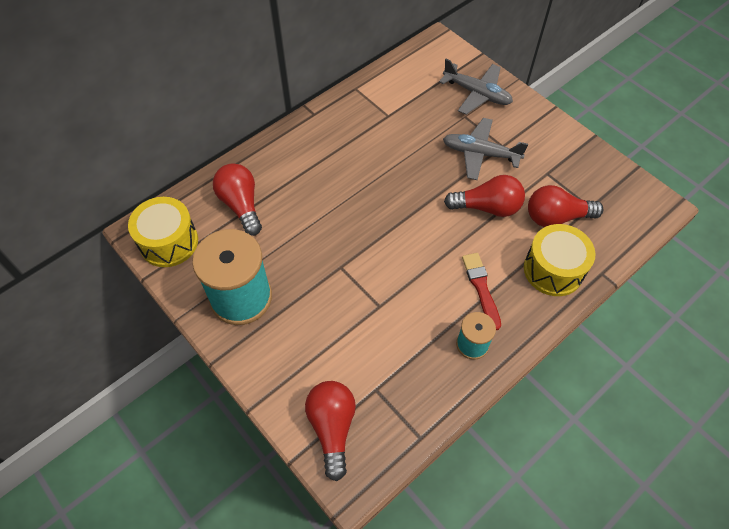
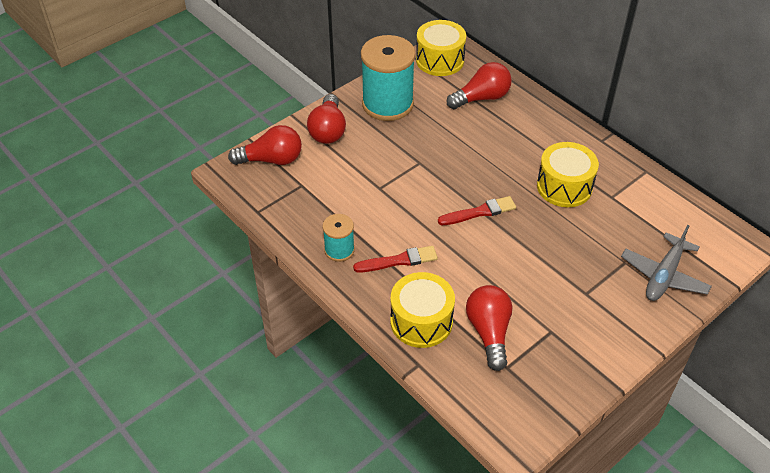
camera: 90 degrees right, 10 degrees down
(376, 148) = (564, 187): none -> yellow drum
(411, 216) = (479, 212): none -> red brush
(480, 154) = (570, 272): grey plane -> none
(487, 207) = (497, 273): red light bulb -> red light bulb (328, 130)

